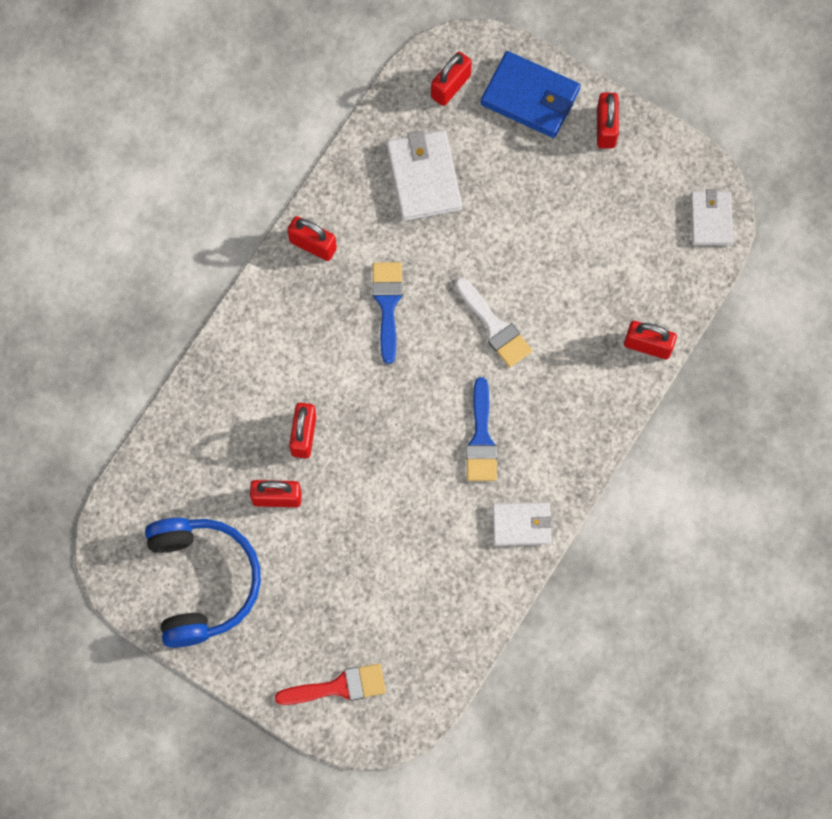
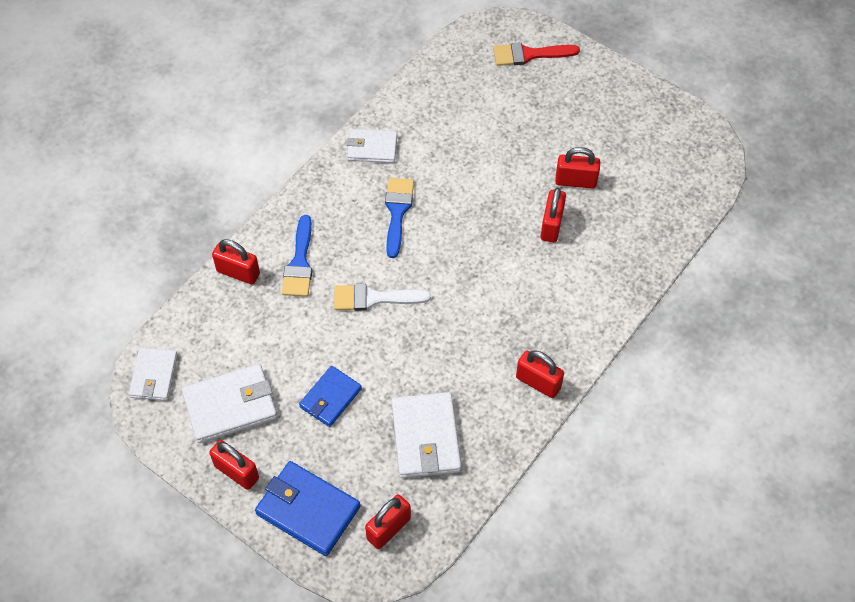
camera: 175 degrees left, 15 degrees down
(202, 582) = (638, 128): blue headphones -> none
(387, 304) = (470, 325): blue brush -> blue brush (299, 263)
(494, 327) = (374, 298): white brush -> white brush turned 60 degrees counterclockwise
(525, 211) = (330, 398): none -> blue wallet
(605, 128) = (237, 472): red padlock -> red padlock turned 60 degrees counterclockwise
(625, 194) = (230, 406): none -> white wallet

